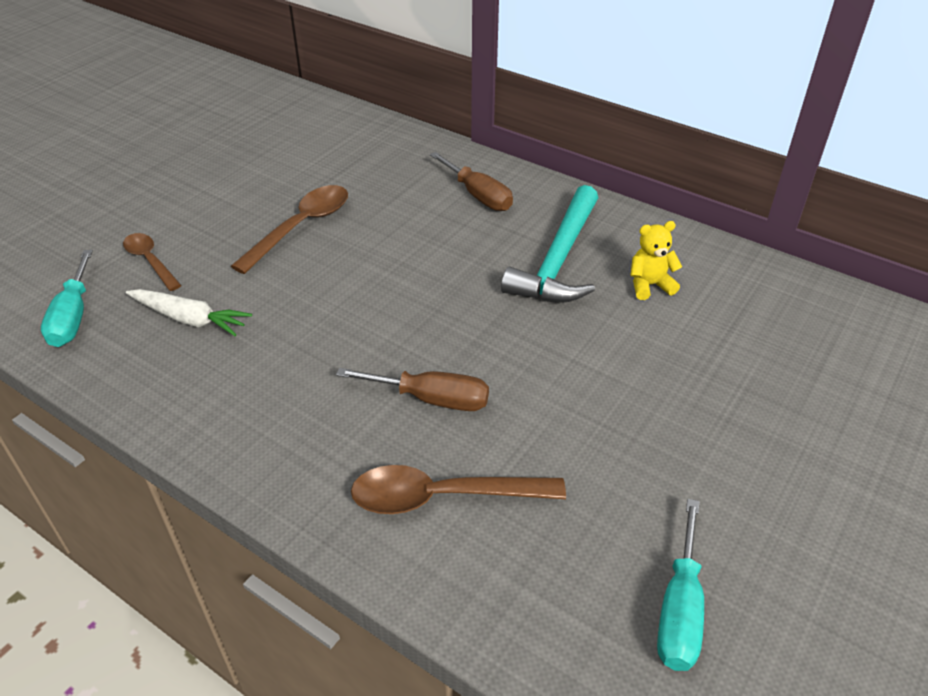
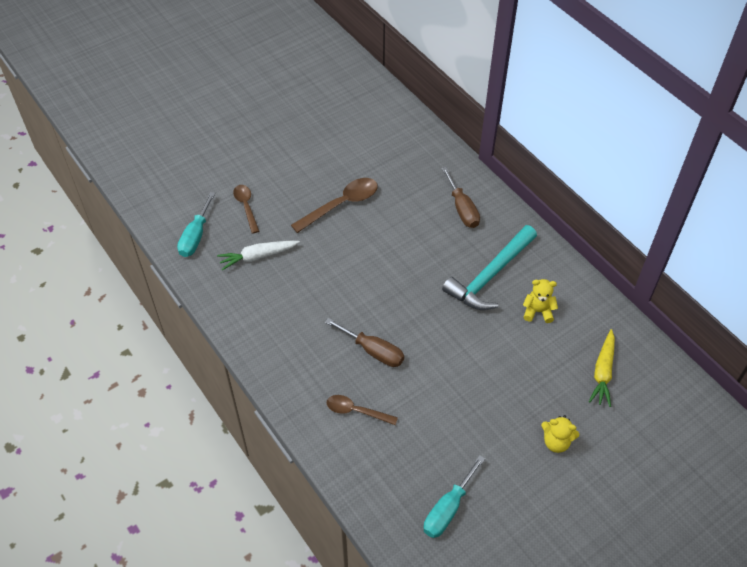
camera: 20 degrees right, 10 degrees up
(189, 319) = (258, 256): white carrot -> white carrot turned 120 degrees clockwise
(443, 497) = (356, 411): brown spoon -> brown spoon, size x0.63
(784, 446) = (556, 442): none -> yellow teddy bear
(785, 335) = (603, 372): none -> yellow carrot

